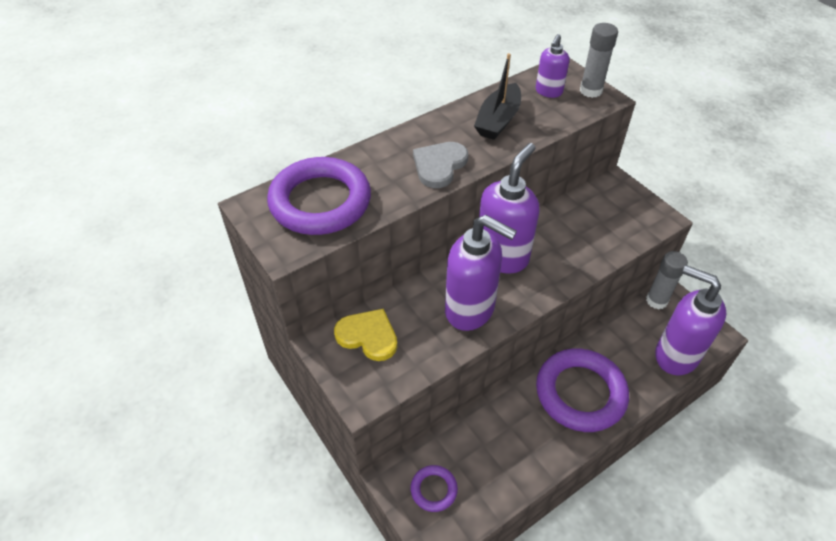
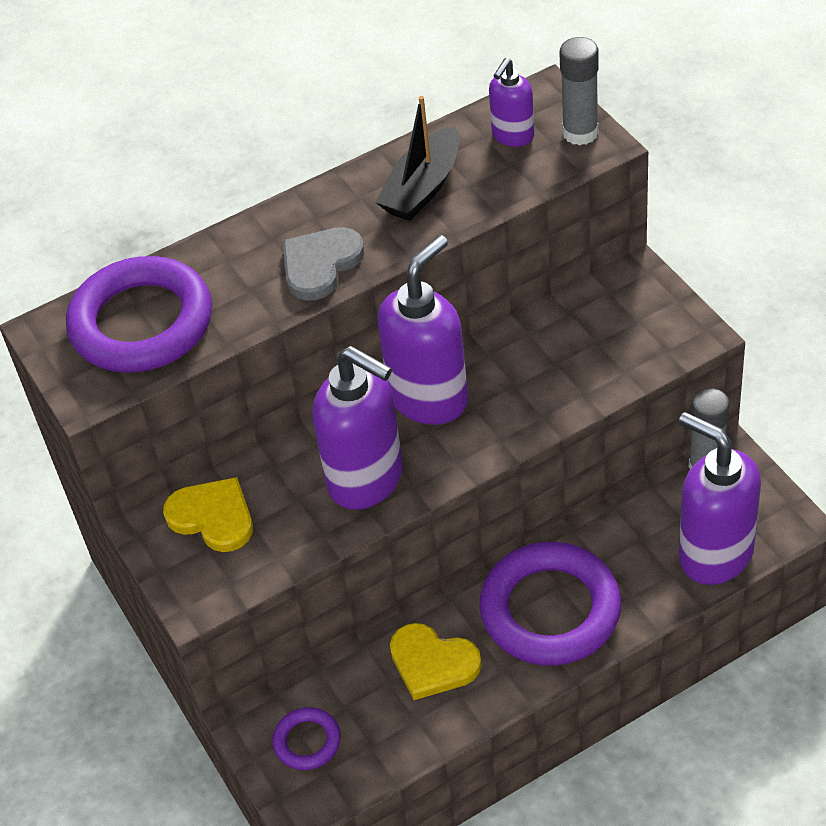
camera: 10 degrees right, 0 degrees up
(510, 431) = (432, 663): none -> yellow heart

